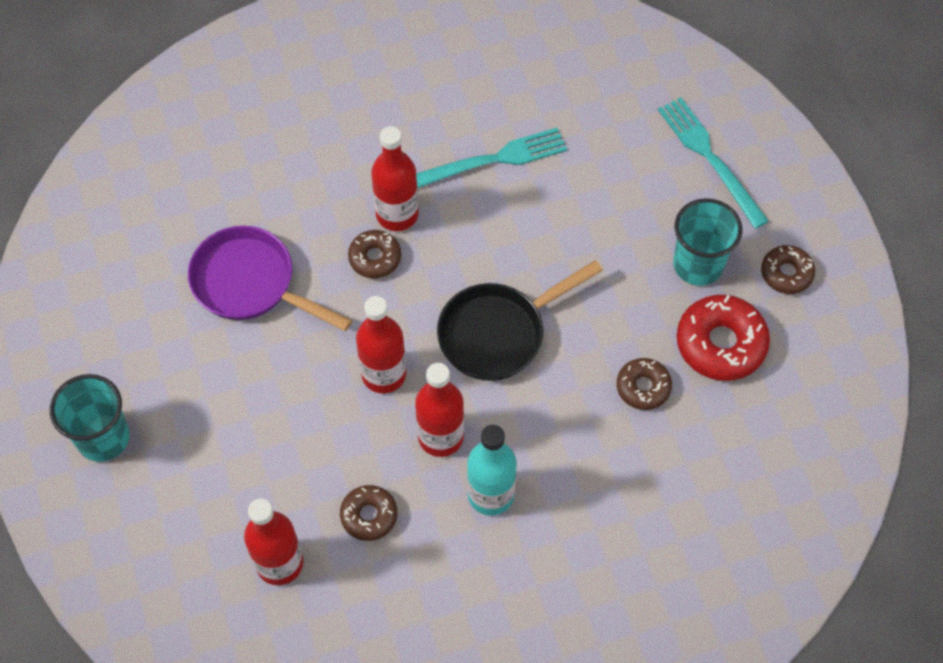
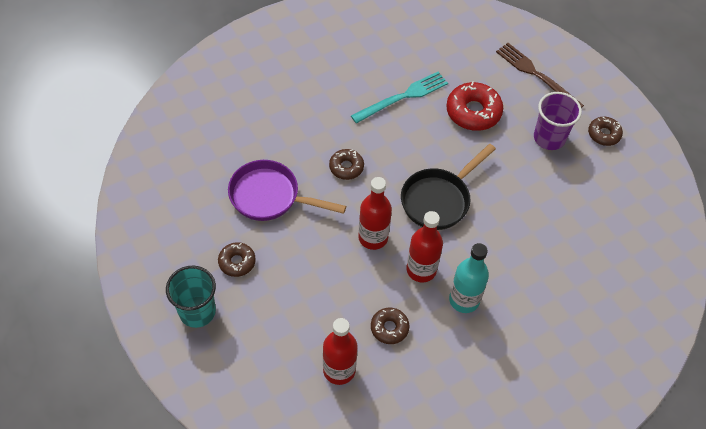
camera: 15 degrees left, 5 degrees down
(397, 214) = (352, 138): red bottle -> none
(643, 387) = (539, 216): brown donut -> brown donut (237, 262)
(698, 265) = (549, 138): turquoise cup -> purple cup
(710, 158) = (536, 75): turquoise fork -> brown fork
(720, 343) = (578, 182): red donut -> red donut (473, 112)

